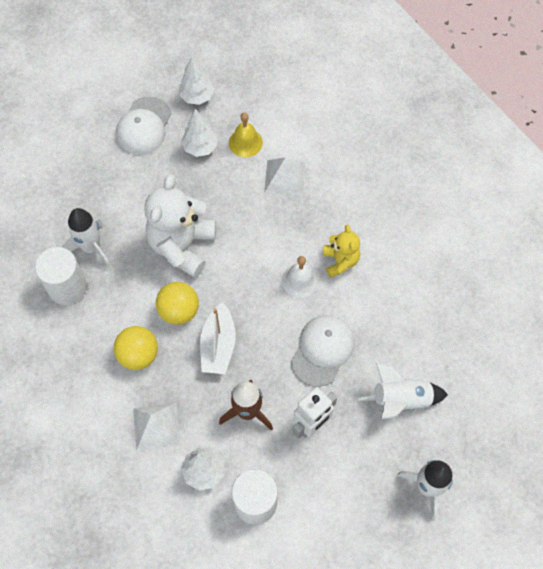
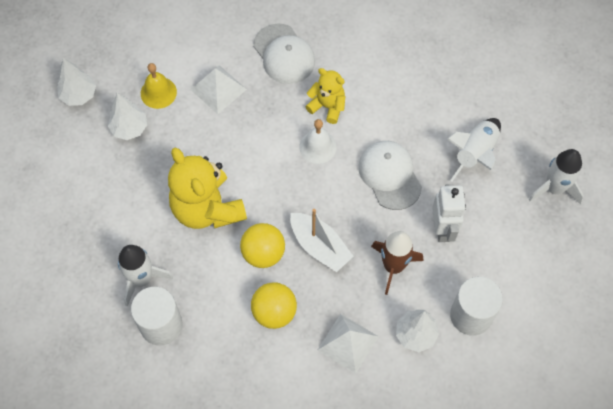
camera: 50 degrees left, 0 degrees up
(144, 126) = (65, 156): white cap -> white cap (284, 54)
(182, 246) = (207, 208): white teddy bear -> yellow teddy bear

